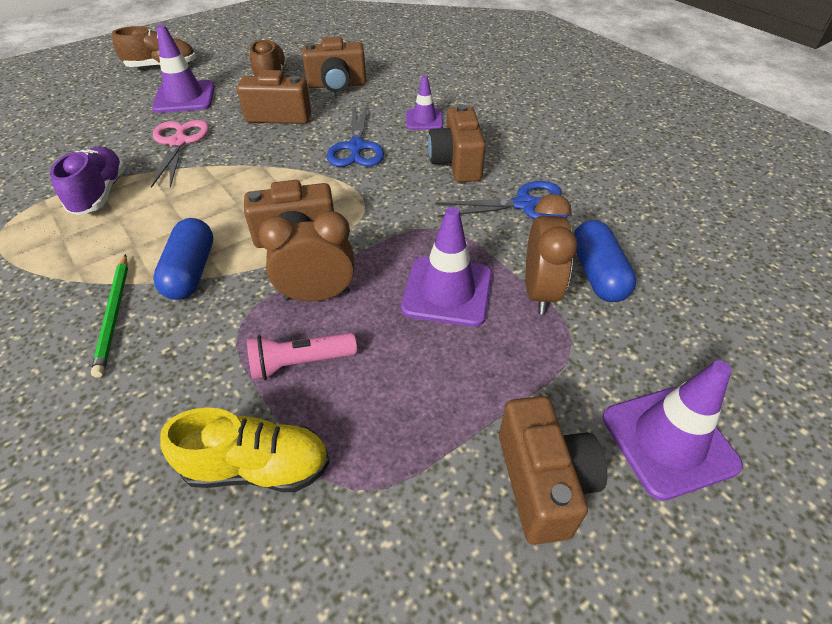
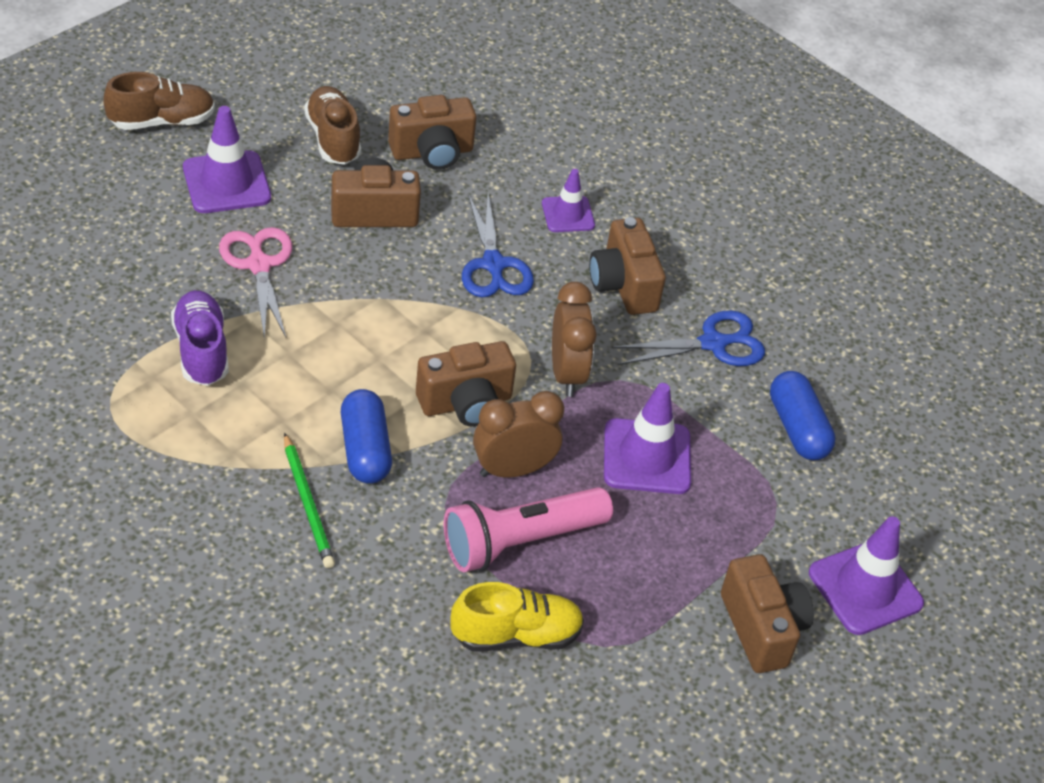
camera: 15 degrees left, 0 degrees up
(300, 363) = (520, 541): pink flashlight -> pink flashlight, size x1.64
(539, 292) = (740, 452): brown clock -> brown clock (567, 373)

